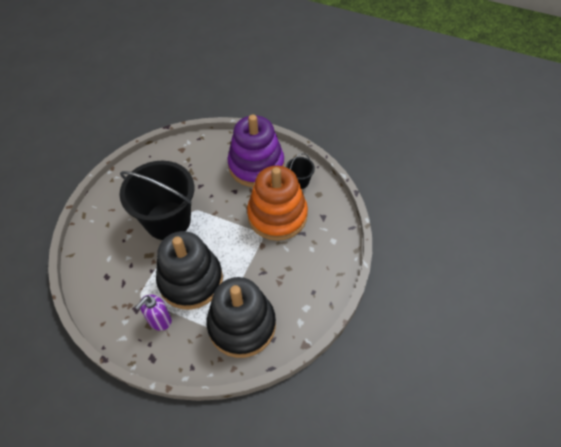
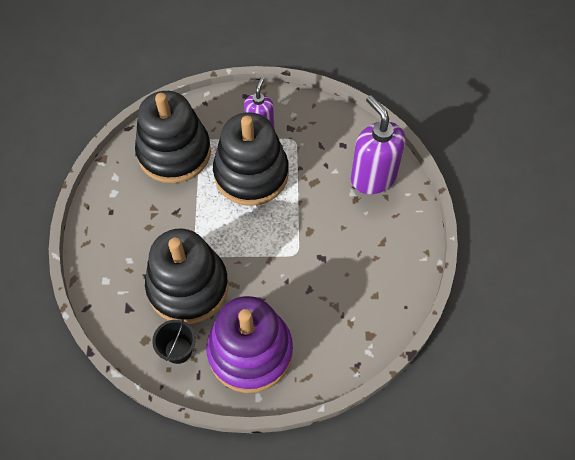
camera: 155 degrees right, 5 degrees up
(105, 242) = (373, 177): none -> purple soap dispenser
(168, 220) = (319, 228): black bucket -> none
(277, 215) = (188, 287): orange stacking toy -> black stacking toy

